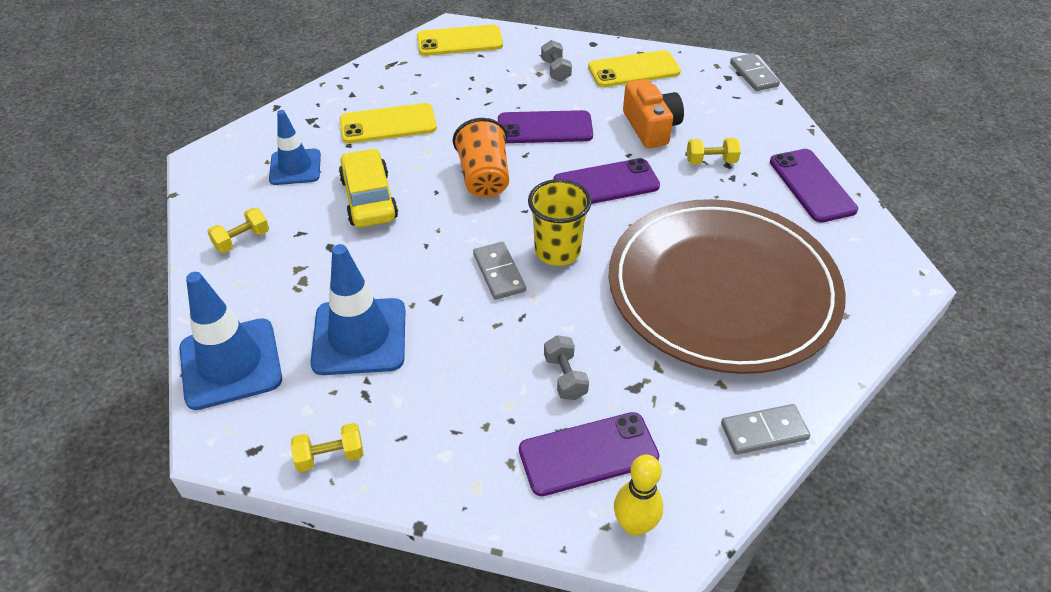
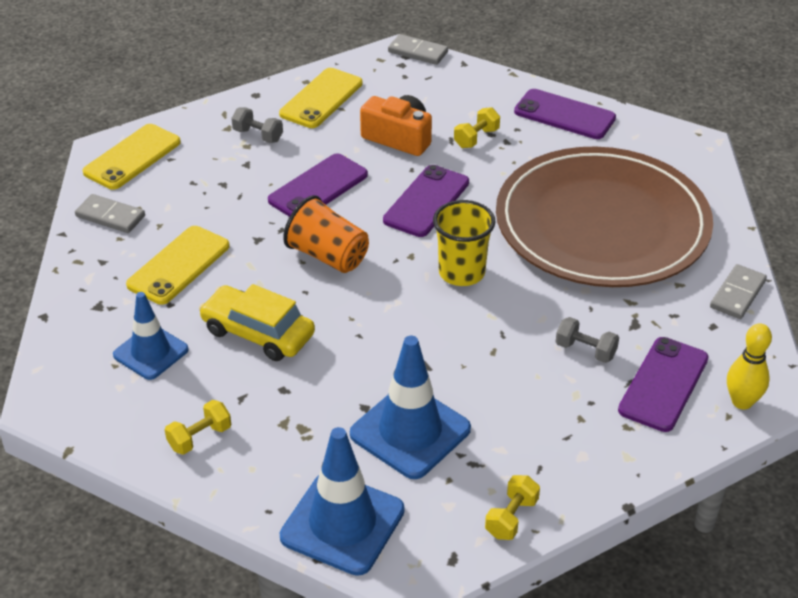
camera: 45 degrees left, 5 degrees down
(242, 240) = (200, 437): yellow dumbbell -> yellow dumbbell turned 45 degrees clockwise
(499, 273) = (443, 316): grey domino -> grey domino (110, 216)

